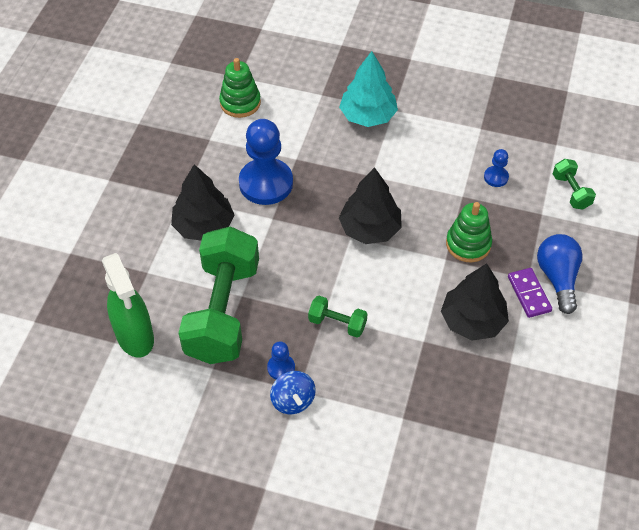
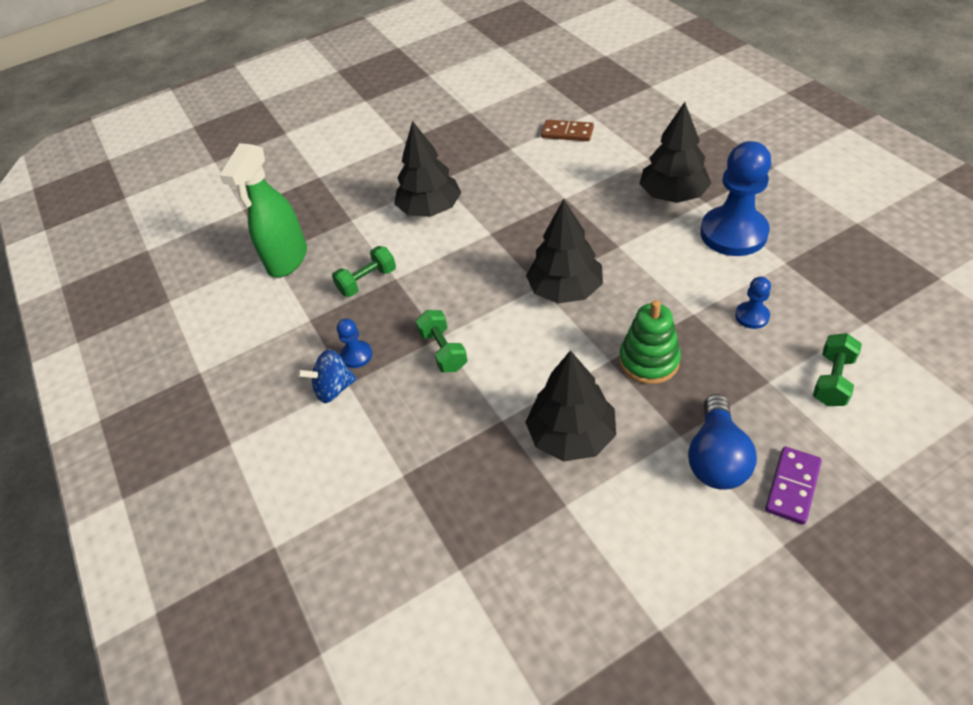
camera: 50 degrees right, 5 degrees down
(223, 311) = (367, 281): green dumbbell -> green dumbbell, size x0.43
(240, 103) = (567, 133): green stacking toy -> brown domino
(266, 183) = (516, 203): blue pawn -> blue pawn (733, 233)
(293, 400) = (333, 389): blue spinning top -> blue spinning top turned 45 degrees clockwise
(368, 116) = (673, 195): turquoise tree -> black tree
(529, 294) = (663, 451): purple domino -> purple domino (792, 486)
(557, 278) = (716, 457): blue light bulb -> blue light bulb turned 150 degrees clockwise

